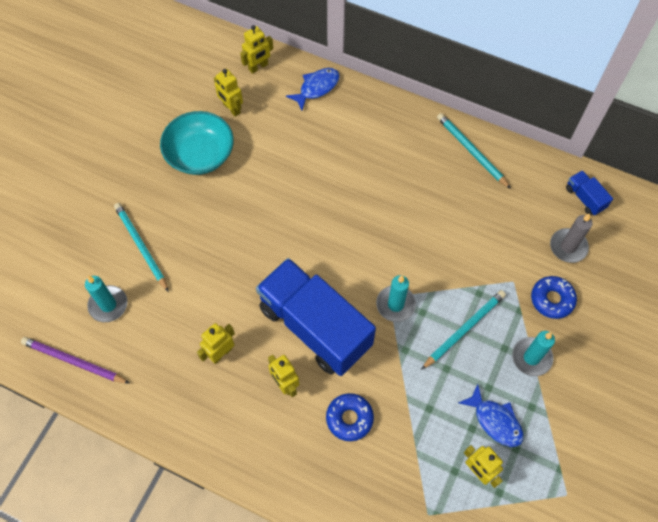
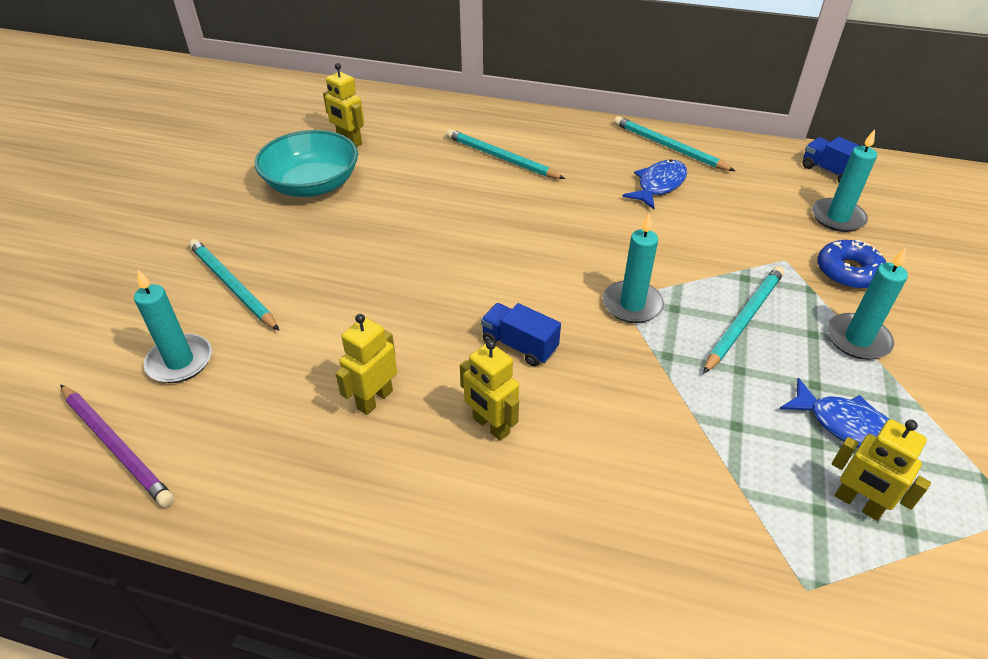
camera: 10 degrees left, 20 degrees down
(74, 361) = (116, 446): purple pencil -> purple pencil turned 150 degrees counterclockwise
(258, 67) = (378, 105): yellow robot -> none
(315, 326) = (519, 345): blue truck -> blue truck, size x0.40
(317, 88) = (456, 115): blue fish -> blue fish (659, 185)
(341, 145) = (501, 158): none -> turquoise pencil
(349, 418) = (612, 459): blue donut -> none
(568, 247) = (837, 217): grey candle -> turquoise candle

